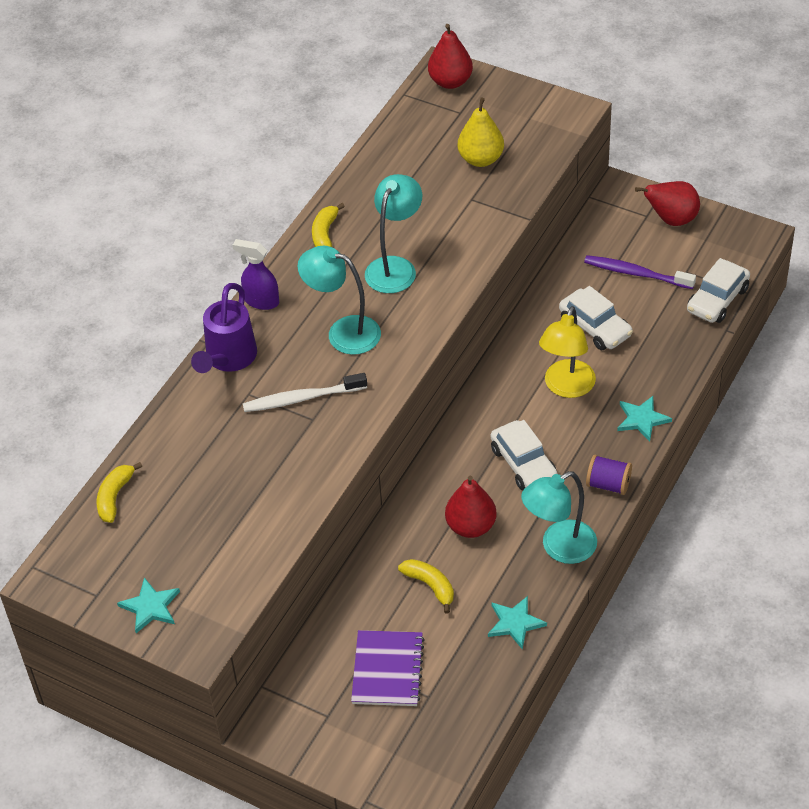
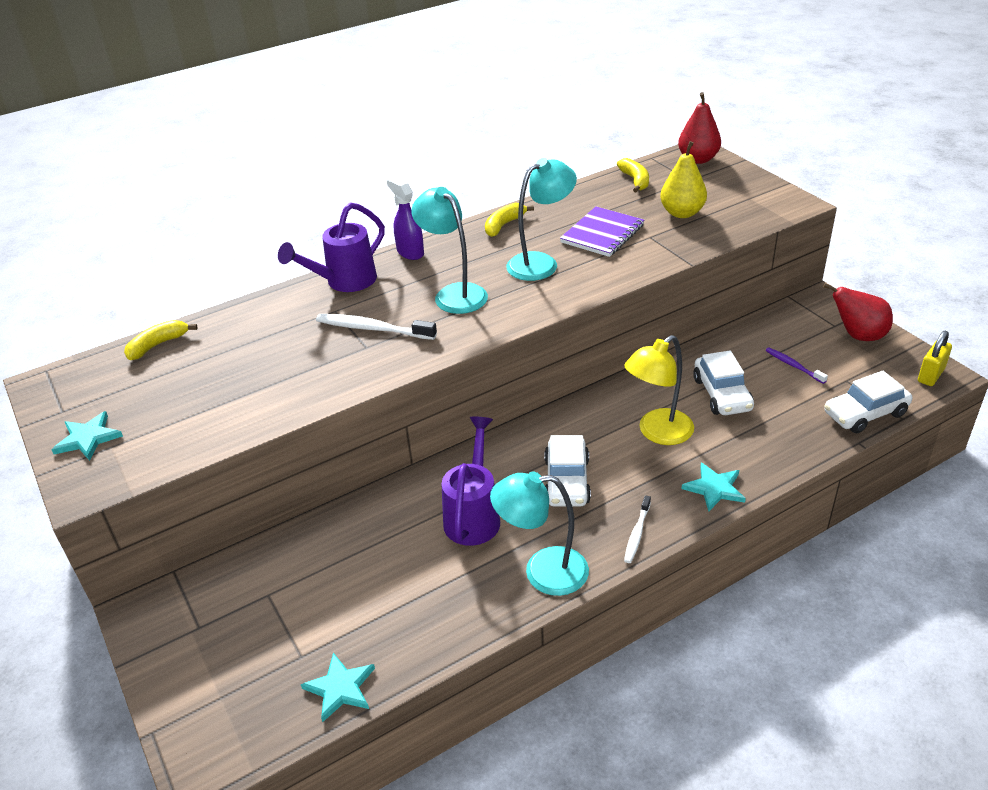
camera: 30 degrees right, 10 degrees down
(387, 670) = (287, 611): purple notebook -> purple notebook (602, 234)
(430, 586) = (393, 551): yellow banana -> yellow banana (635, 181)
(471, 526) = (474, 515): red pear -> purple watering can
(515, 623) = (442, 625): turquoise star -> turquoise star (340, 688)
(608, 484) = (637, 533): purple spool -> white toothbrush
(636, 273) = (793, 366): purple toothbrush -> purple toothbrush, size x0.60
(748, 240) = (930, 375): none -> yellow padlock

